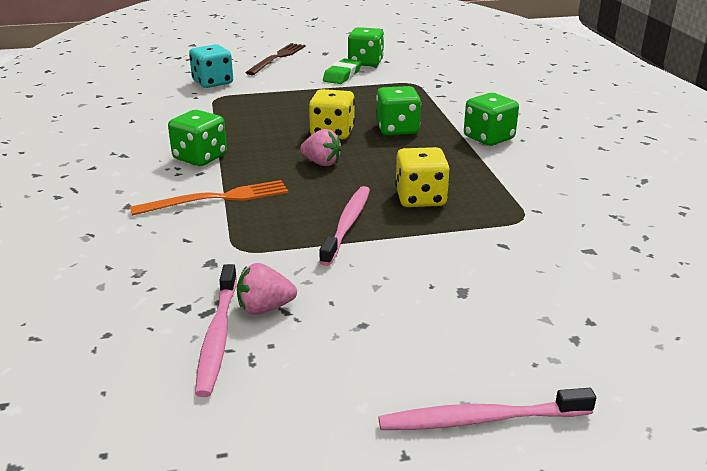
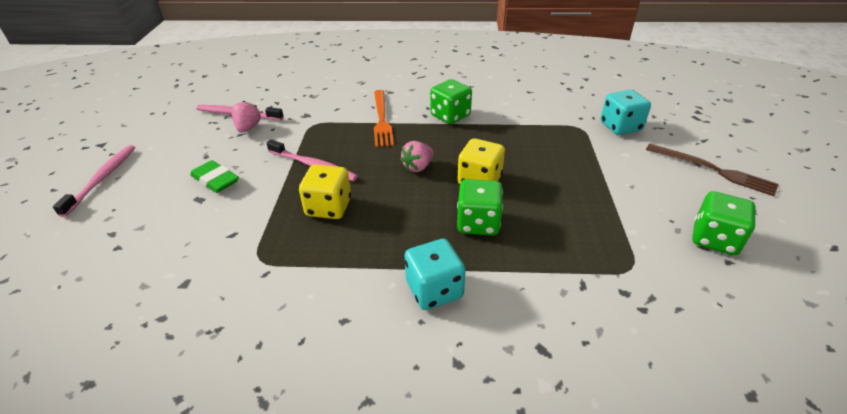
camera: 105 degrees right, 10 degrees up
(342, 75) = (654, 210): green eraser -> green eraser (215, 180)
(489, 138) = (434, 290): green dice -> turquoise dice

